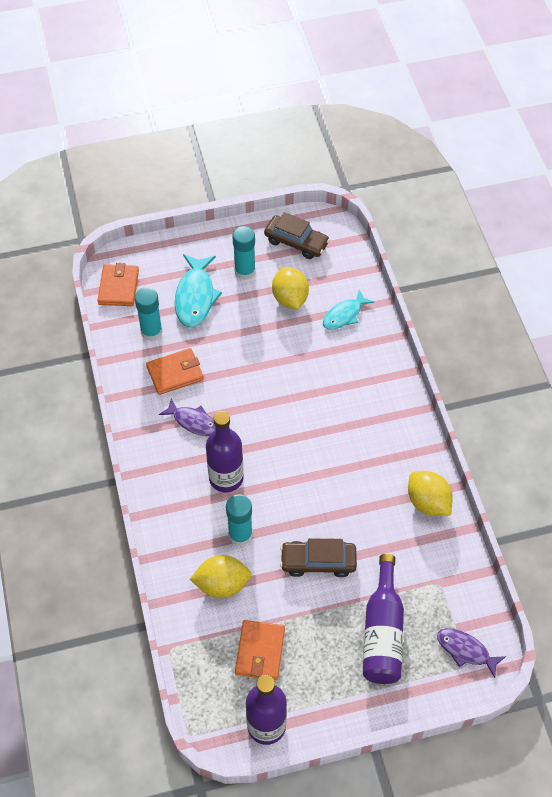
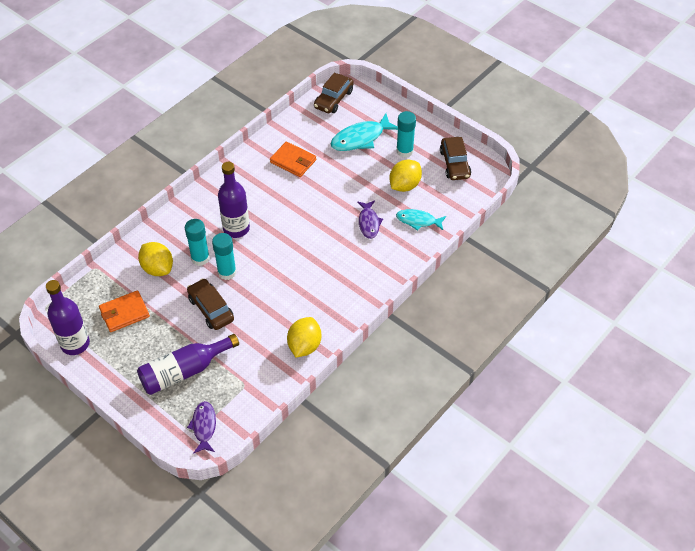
camera: 55 degrees right, 5 degrees down
(118, 287) = (333, 99): orange wallet -> brown car
(151, 332) = (314, 133): turquoise glue stick -> turquoise glue stick (227, 272)
(193, 422) = (264, 190): purple fish -> purple fish (369, 223)

